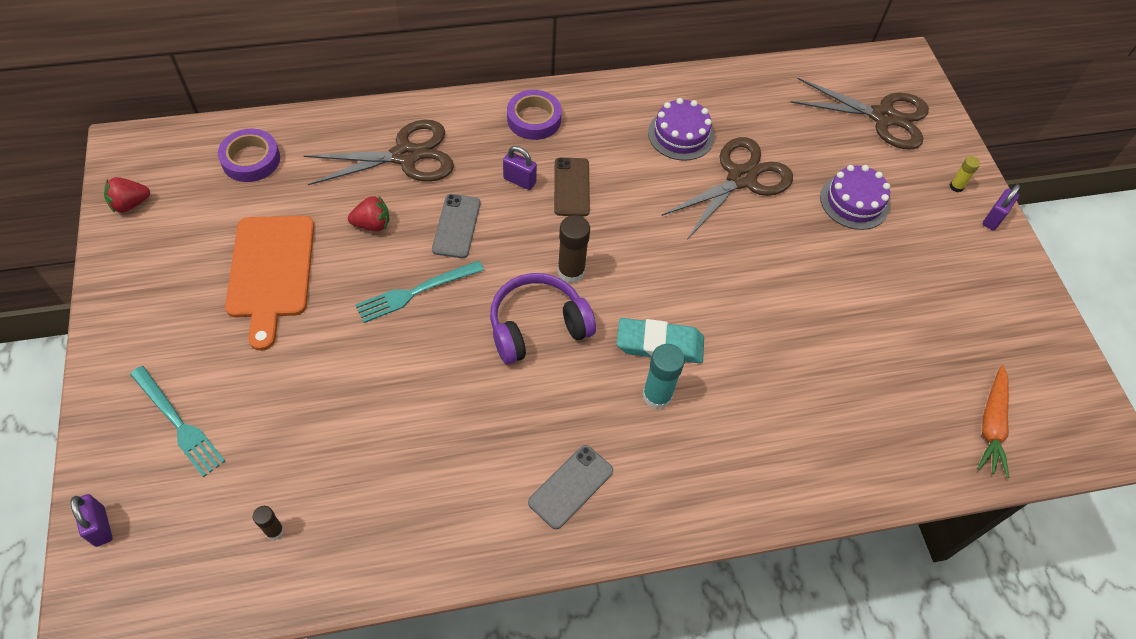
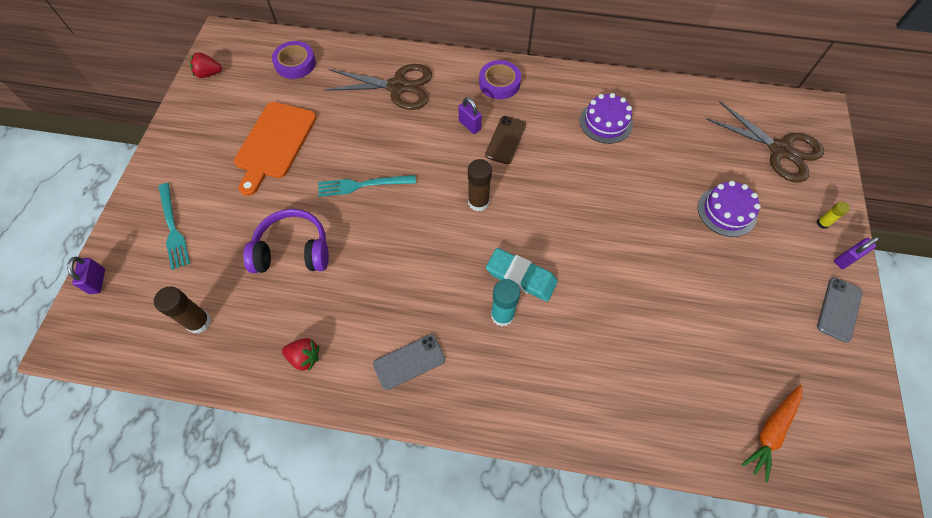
camera: 25 degrees right, 5 degrees up
(274, 530) = (199, 322): brown glue stick -> brown glue stick, size x1.80
(372, 224) = (354, 129): red strawberry -> red strawberry (304, 357)
(456, 226) = (411, 146): grey phone -> grey phone (839, 309)
(537, 326) = (436, 235): purple headphones -> purple headphones (293, 250)
(741, 178) = (640, 168): brown scissors -> none

